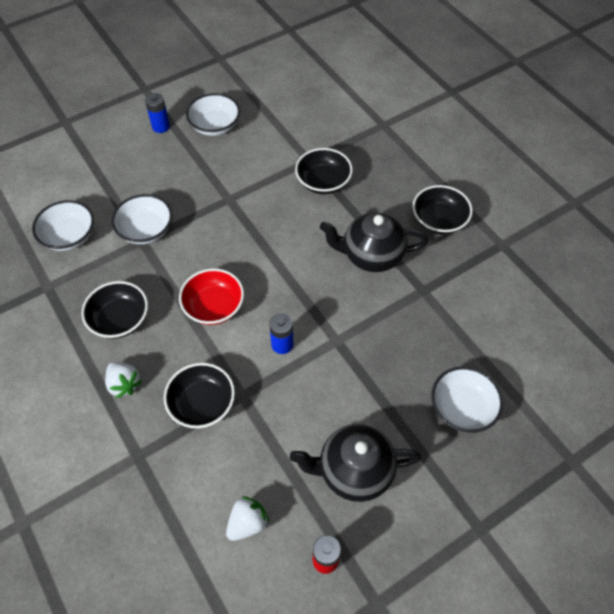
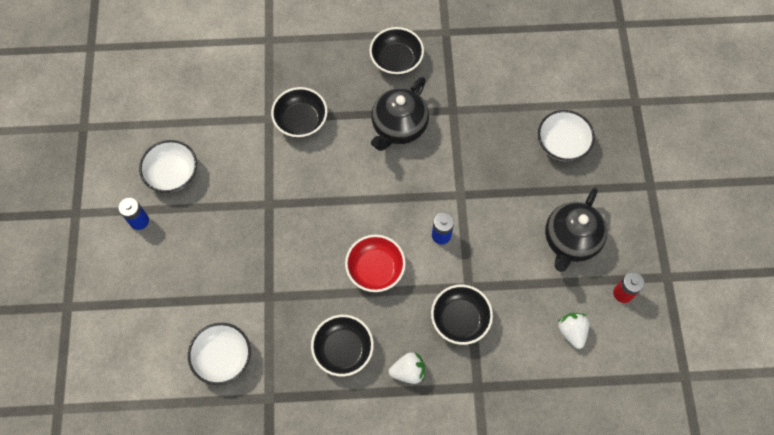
camera: 60 degrees left, 10 degrees up
(146, 230) = (259, 288): white bowl -> none

